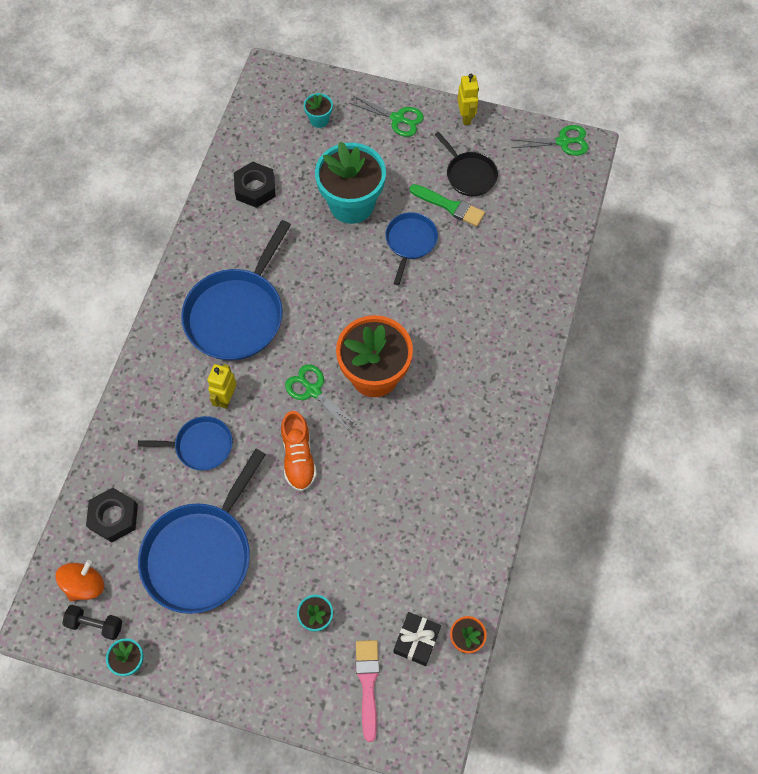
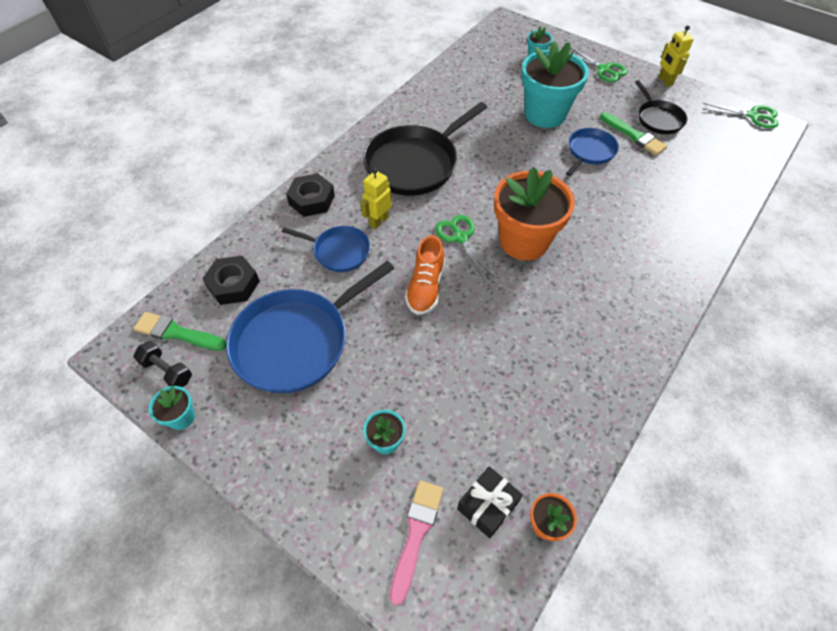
camera: 20 degrees right, 10 degrees down
(85, 585) = (177, 333): orange spinning top -> green brush
(237, 314) = (415, 164): blue pan -> black pan
(255, 188) = (466, 86): black nut -> black nut (312, 200)
(466, 117) = (665, 81): yellow robot -> yellow robot turned 150 degrees clockwise

